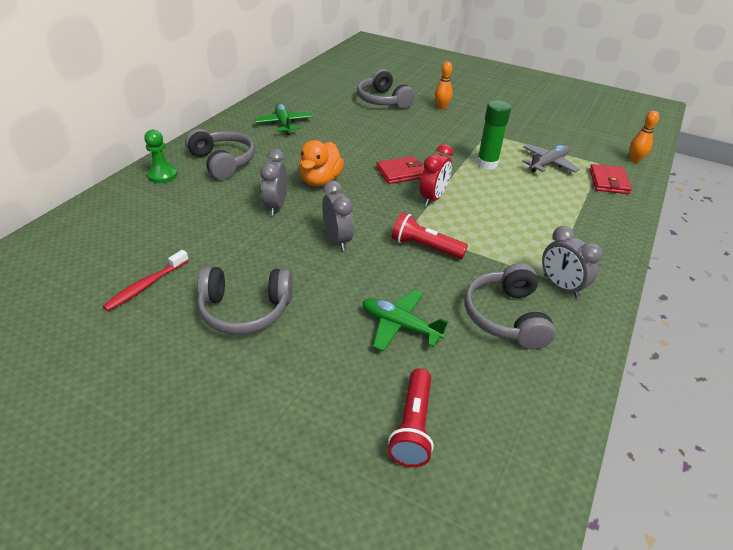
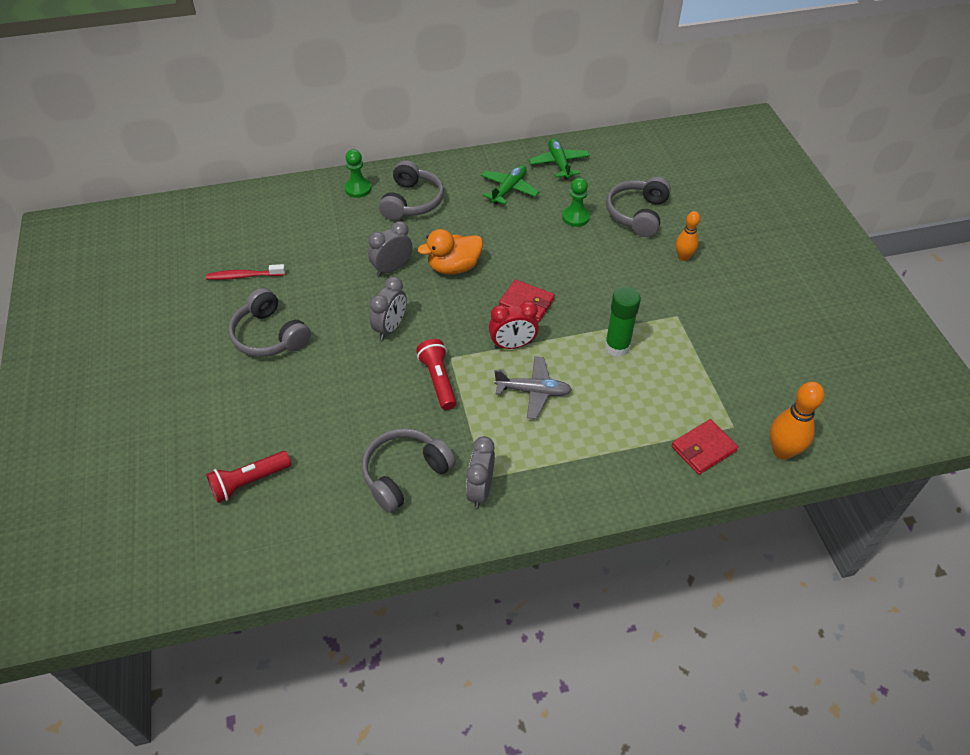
camera: 50 degrees right, 10 degrees up
(351, 118) = (575, 217): none -> green pawn
(400, 325) = (333, 421): green plane -> green plane (559, 163)
(548, 164) = (676, 388): grey plane -> grey plane (533, 391)
(635, 160) = (782, 451): orange bowling pin -> orange bowling pin, size x1.54

